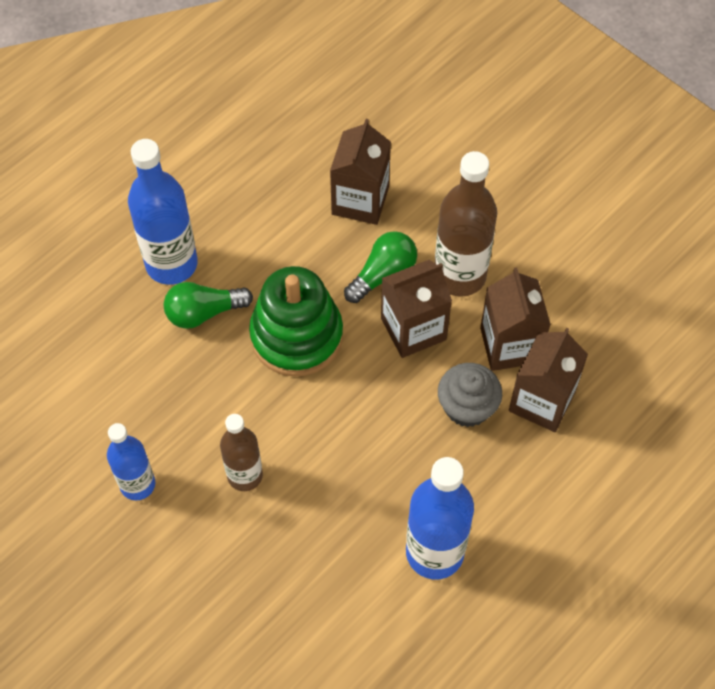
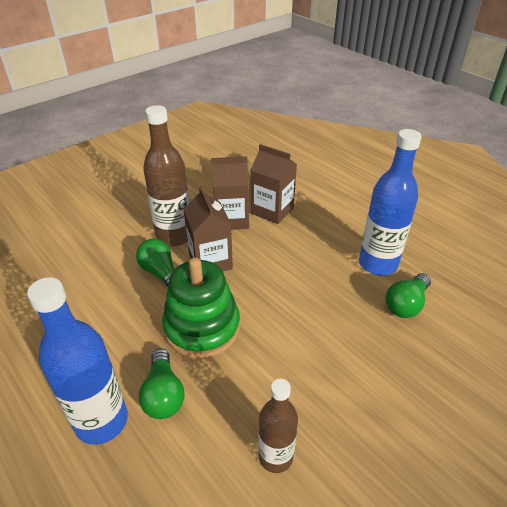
camera: 85 degrees left, 20 degrees down
(137, 484) = (338, 457): blue bottle -> none
(245, 475) = (326, 369): brown bottle -> brown bottle (275, 456)
(356, 582) = (406, 304): none -> green light bulb
(360, 200) = (91, 282): brown carton -> none
(467, 407) = (273, 241): grey cupcake -> none

